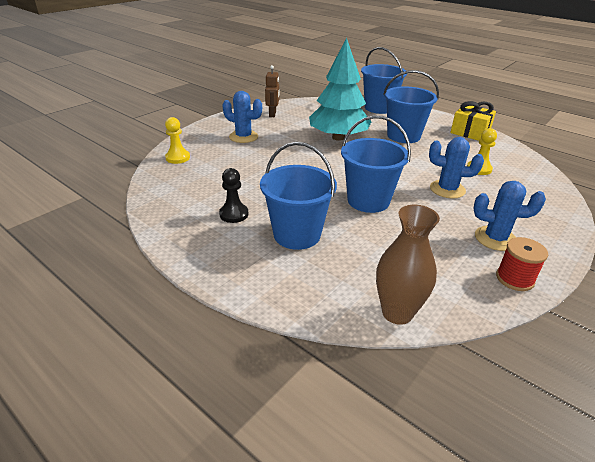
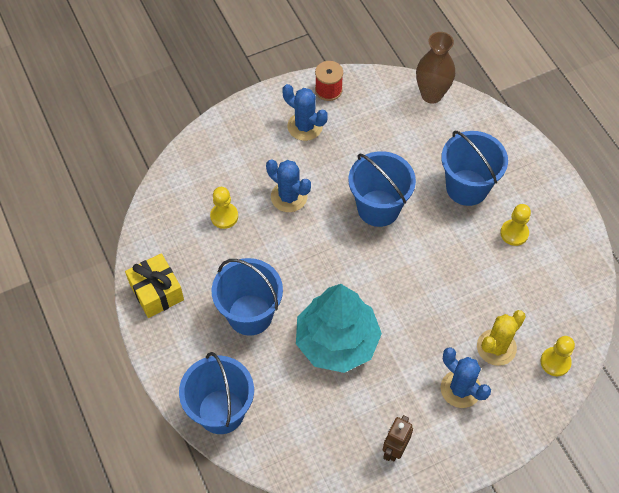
camera: 155 degrees left, 25 degrees up
(225, 155) = (496, 347): none -> yellow cactus
(234, 214) = (514, 233): black pawn -> yellow pawn

